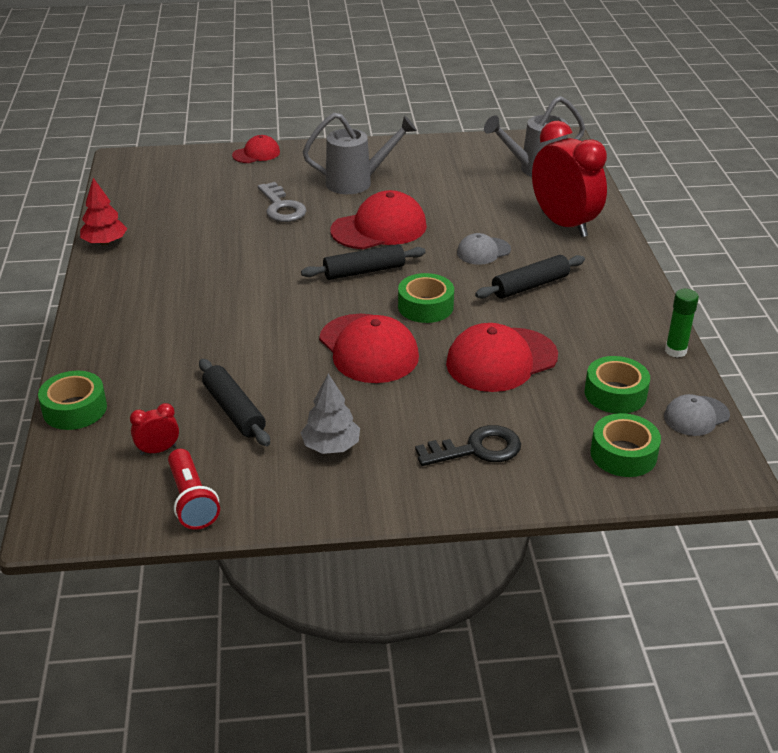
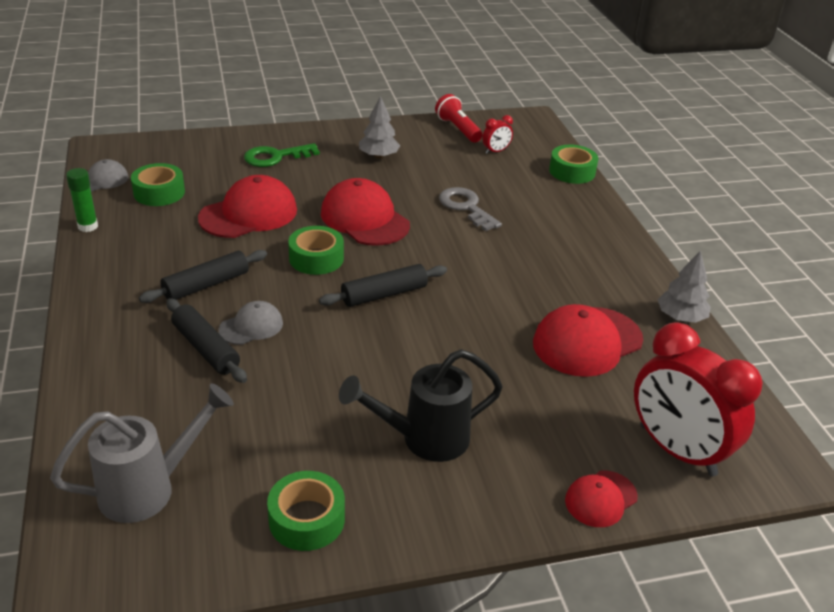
camera: 170 degrees right, 0 degrees up
(105, 242) = (680, 317): red tree -> grey tree
(234, 410) = (456, 174): black rolling pin -> black rolling pin (206, 348)
(281, 207) = (510, 383): grey key -> grey key (466, 207)
(357, 182) = (423, 439): grey watering can -> black watering can
(379, 228) = (378, 354): red cap -> red cap (587, 341)
(477, 449) = (275, 157): black key -> green key
(564, 224) = (140, 374): red clock -> red clock (677, 450)
(623, 454) = (170, 157): green tape -> green tape (307, 519)

